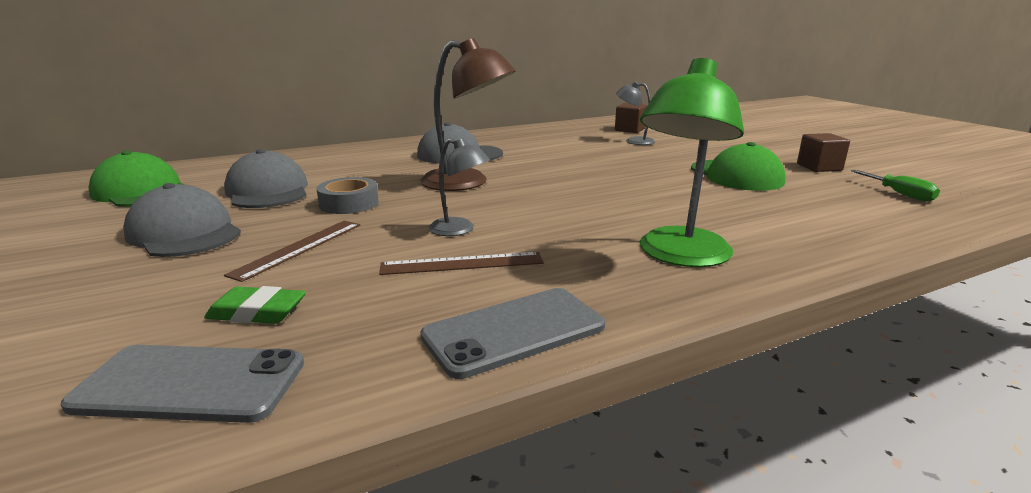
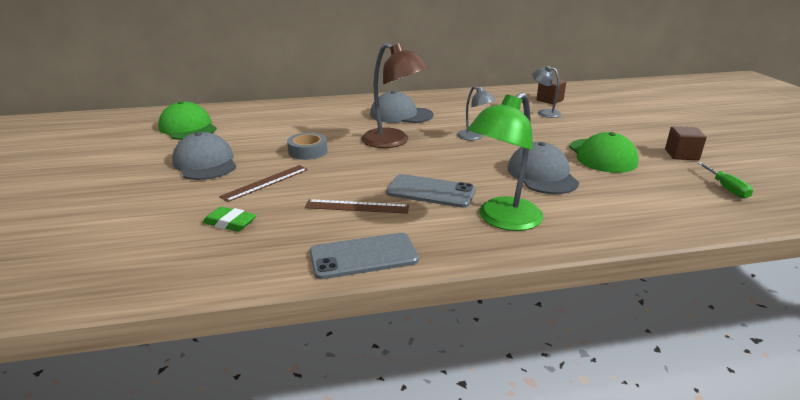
camera: 15 degrees right, 5 degrees up
(191, 384) = (187, 259): grey phone -> grey phone (431, 191)
(268, 191) = (261, 135): grey cap -> grey cap (542, 175)
(459, 230) = (368, 181): grey lamp -> grey lamp (474, 137)

